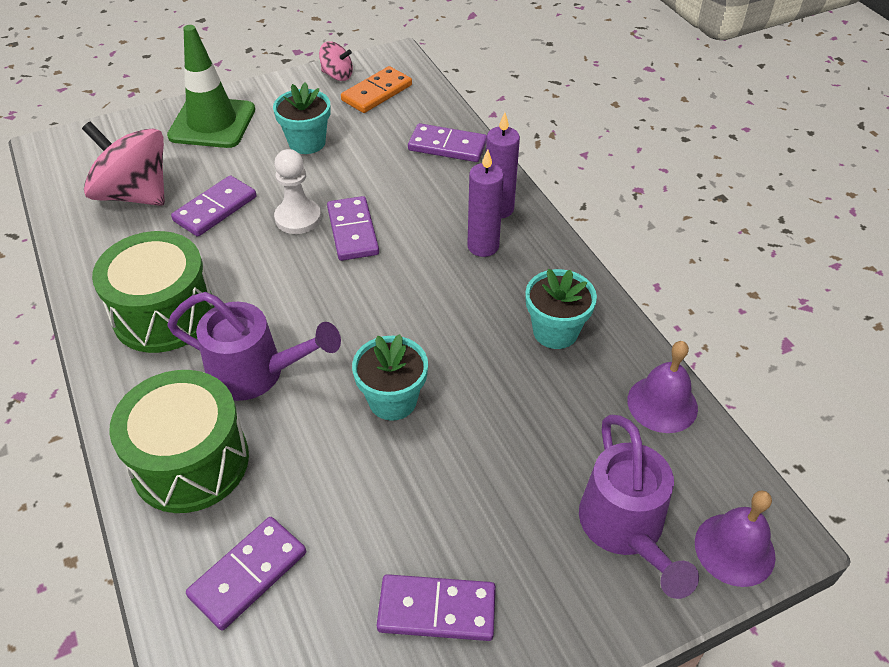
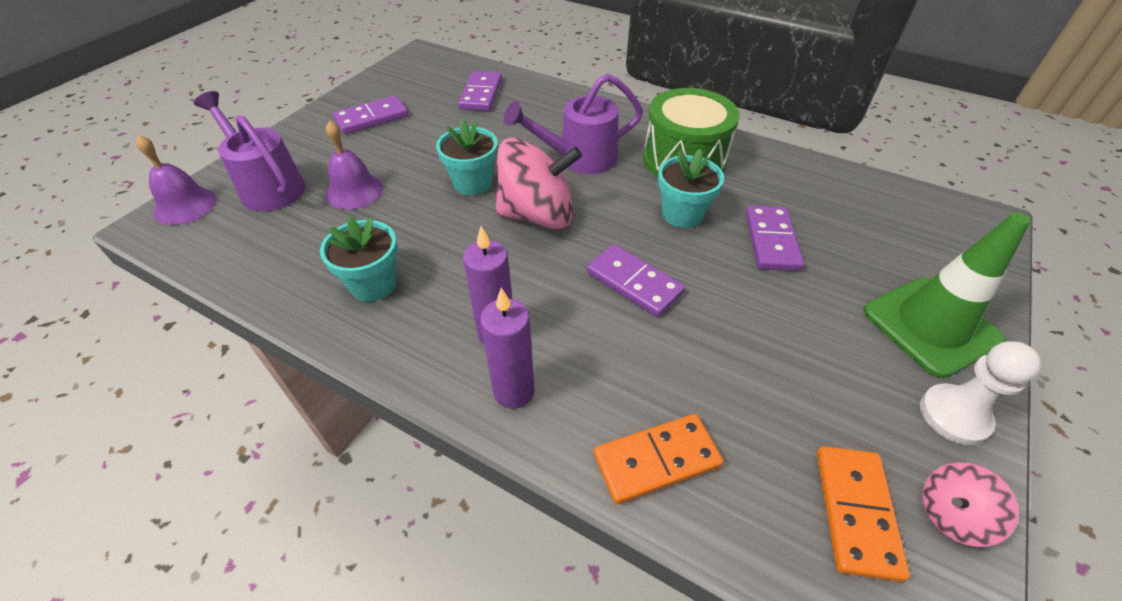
camera: 145 degrees right, 0 degrees up
(135, 194) = (849, 219): pink spinning top -> pink spinning top (537, 215)
(190, 461) = (562, 112): green drum -> none
(298, 218) = (695, 269): white pawn -> white pawn (954, 415)
(307, 142) = (809, 360): turquoise flower pot -> turquoise flower pot (682, 214)
(447, 146) = (656, 460): purple domino -> orange domino
(662, 404) = (253, 269): purple bell -> purple bell (354, 191)

